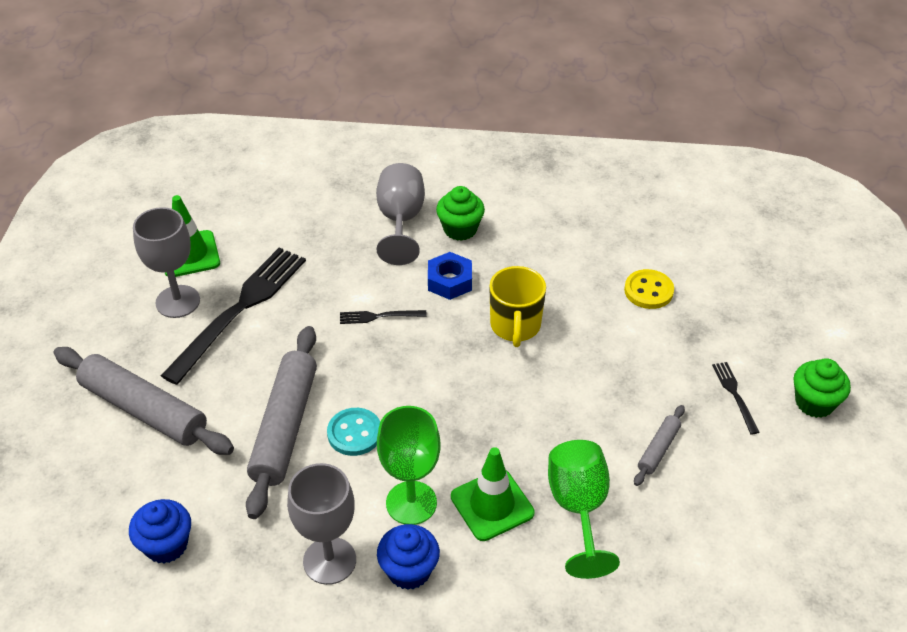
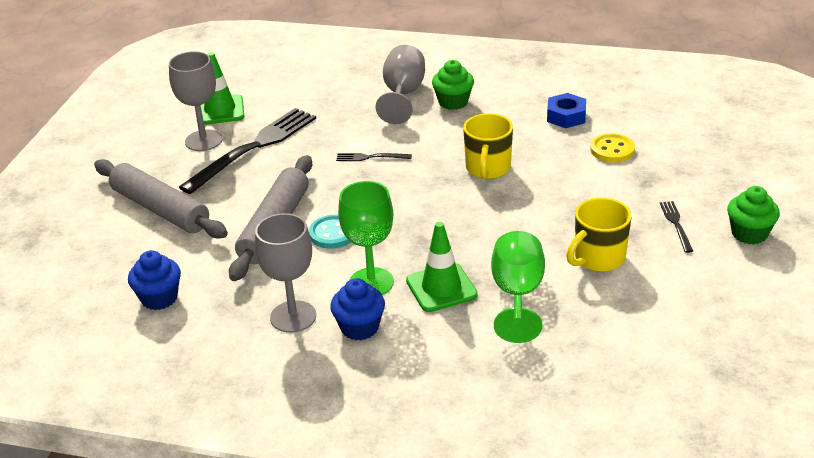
camera: 10 degrees right, 10 degrees down
(450, 281) = (436, 136): blue nut -> blue nut (566, 116)
(658, 449) = (598, 258): grey rolling pin -> yellow mug

